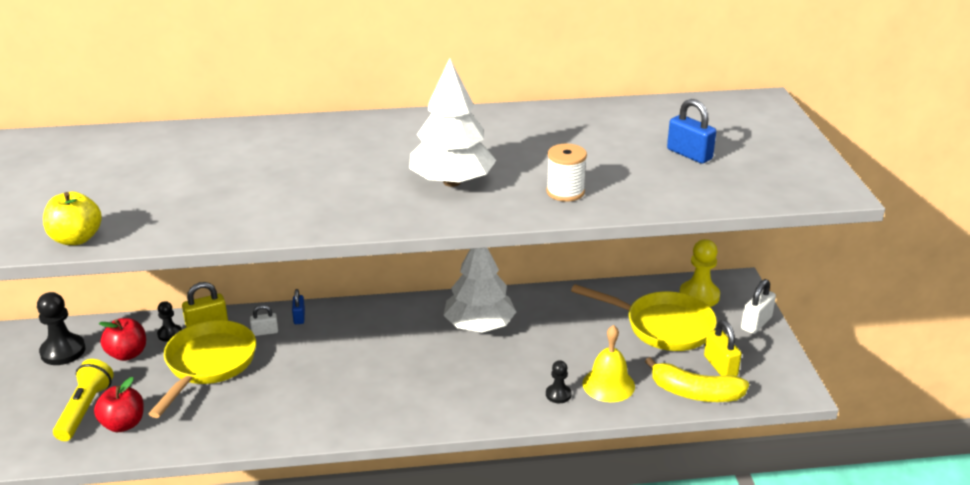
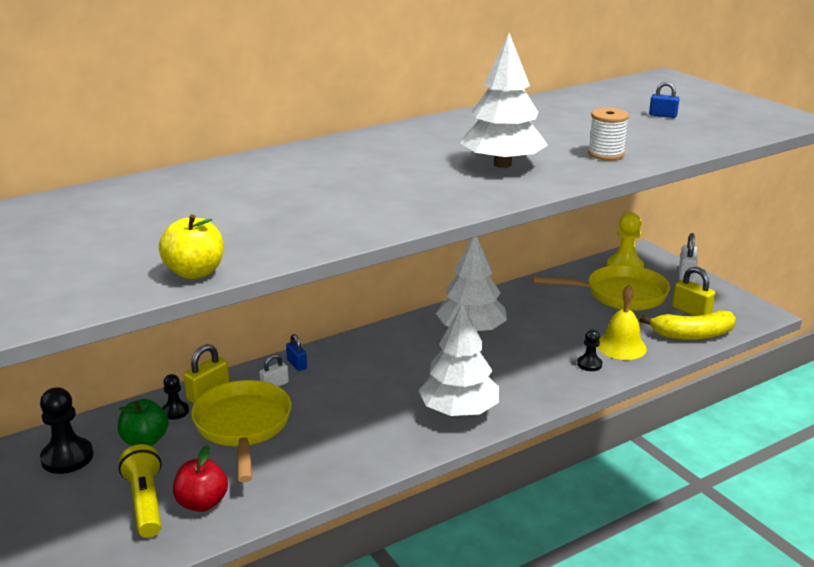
camera: 25 degrees left, 5 degrees down
(127, 354) = (145, 441): red apple -> green apple
(394, 406) = (459, 411): none -> white tree
(689, 154) = (662, 115): blue padlock -> blue padlock, size x0.64

